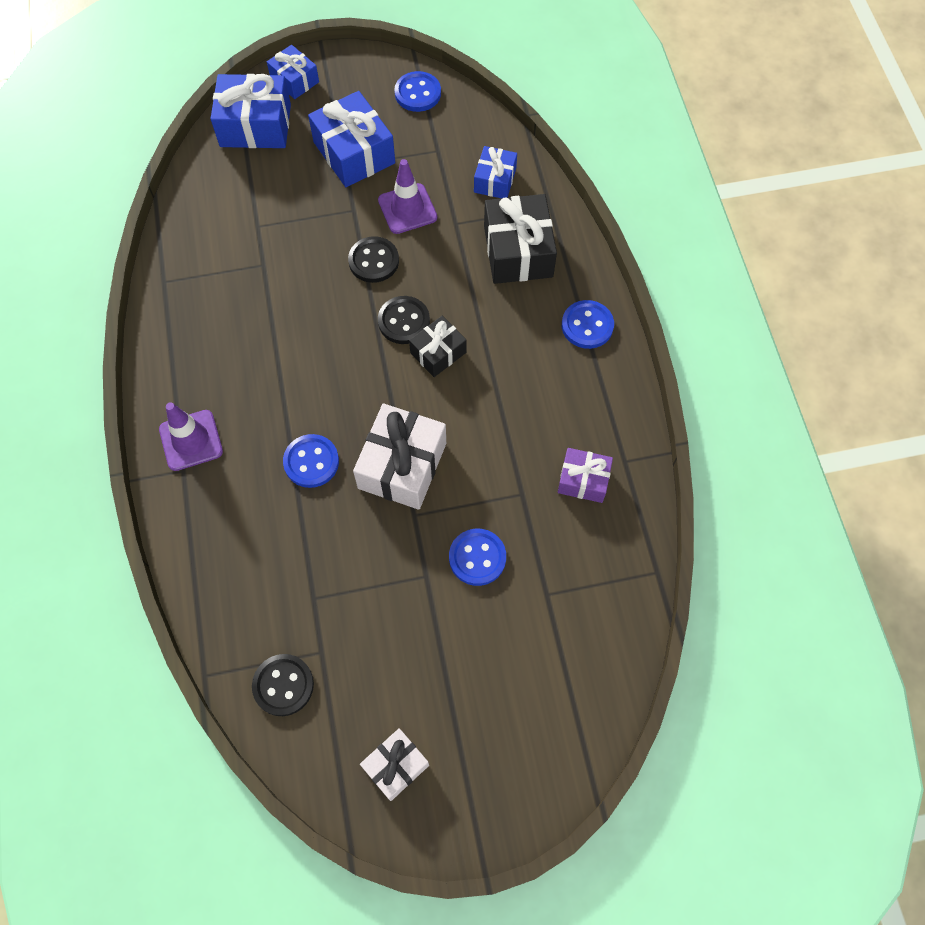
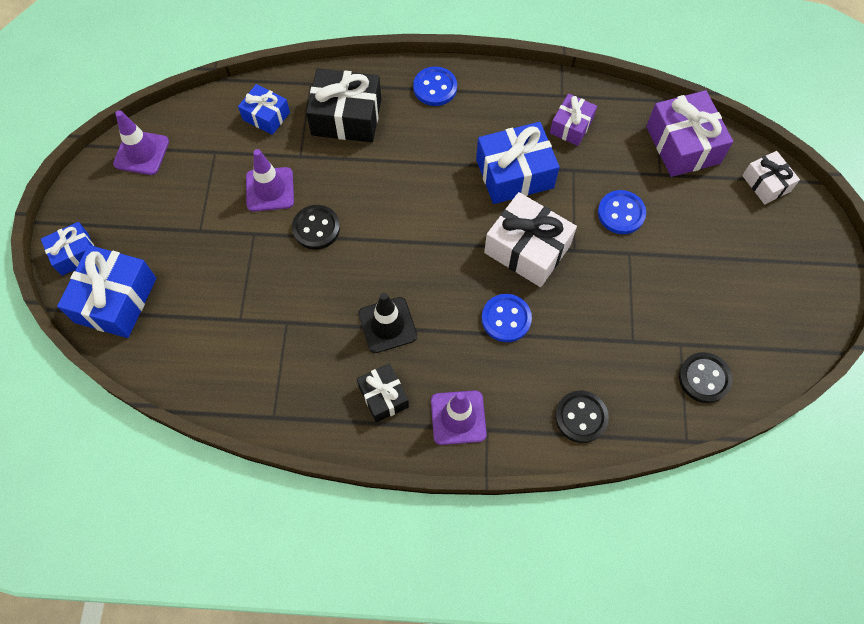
camera: 75 degrees left, 0 degrees up
(279, 352) = (387, 325): none -> black traffic cone
(354, 153) = (188, 219): blue gift -> blue gift (514, 173)
(396, 766) = (780, 308): white gift -> white gift (766, 183)
(404, 321) = (387, 218): black button -> black button (581, 417)
(417, 93) = (141, 153): blue button -> purple traffic cone
(438, 352) = (427, 199): black gift -> black gift (383, 396)
(599, 615) = (683, 145): none -> purple gift

